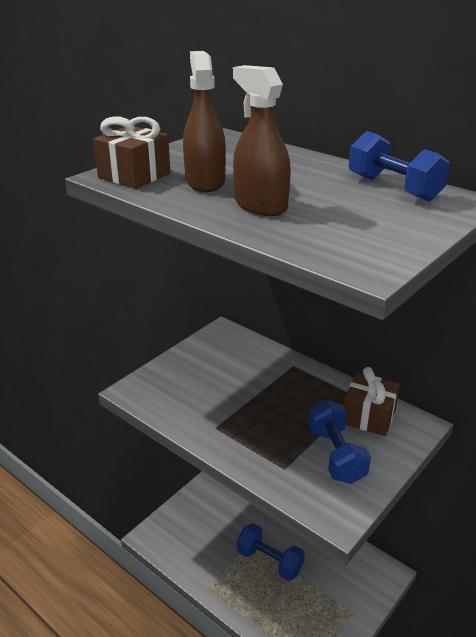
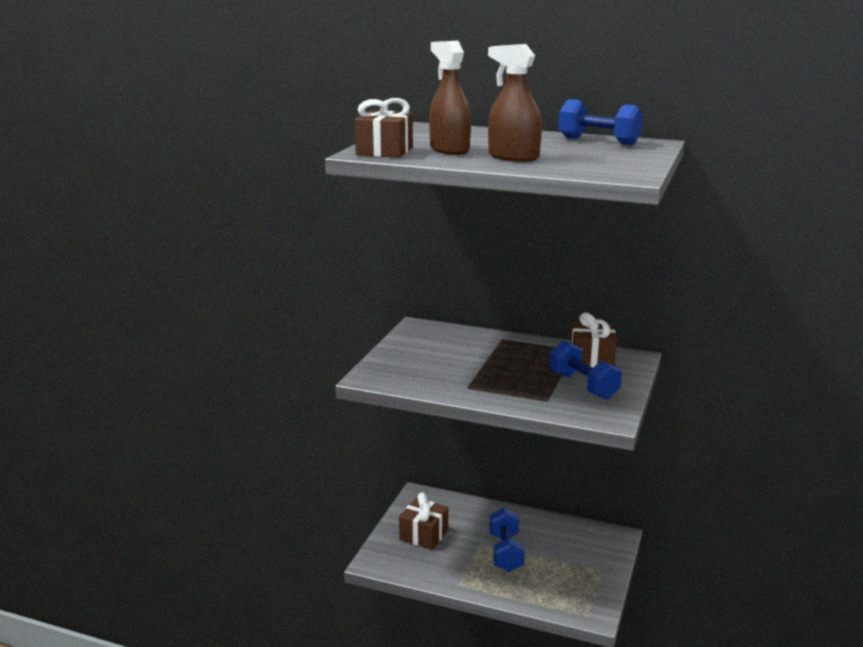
camera: 20 degrees left, 10 degrees down
(207, 518) = (423, 535): none -> brown gift
(269, 561) = (505, 552): blue dumbbell -> blue dumbbell turned 75 degrees clockwise

